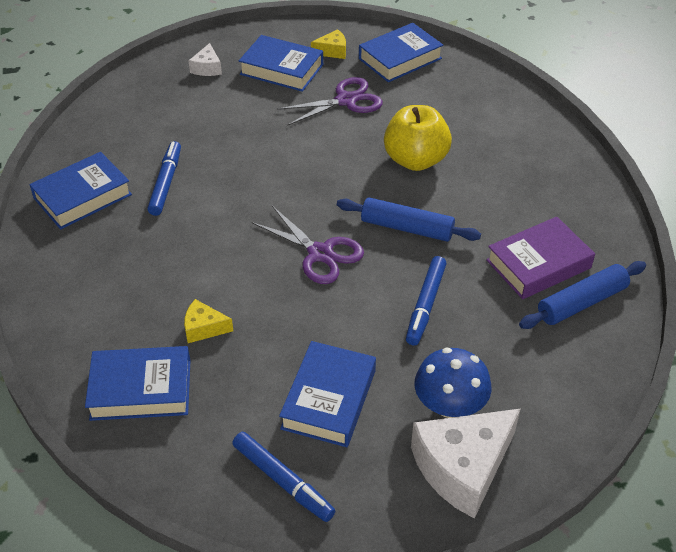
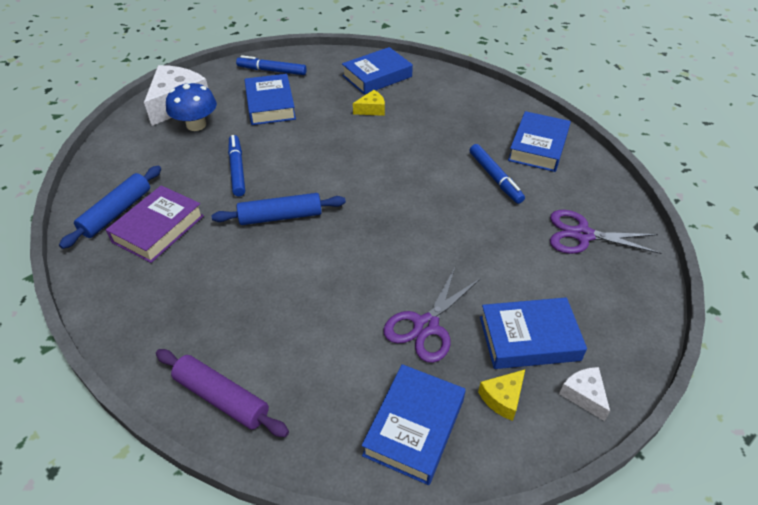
camera: 150 degrees right, 0 degrees up
(207, 68) = (601, 303): white cheese -> white cheese (584, 395)
(320, 253) = (334, 174): purple scissors -> purple scissors (582, 235)
(415, 160) = (309, 283): yellow apple -> none
(520, 114) = (221, 398): none -> purple rolling pin

